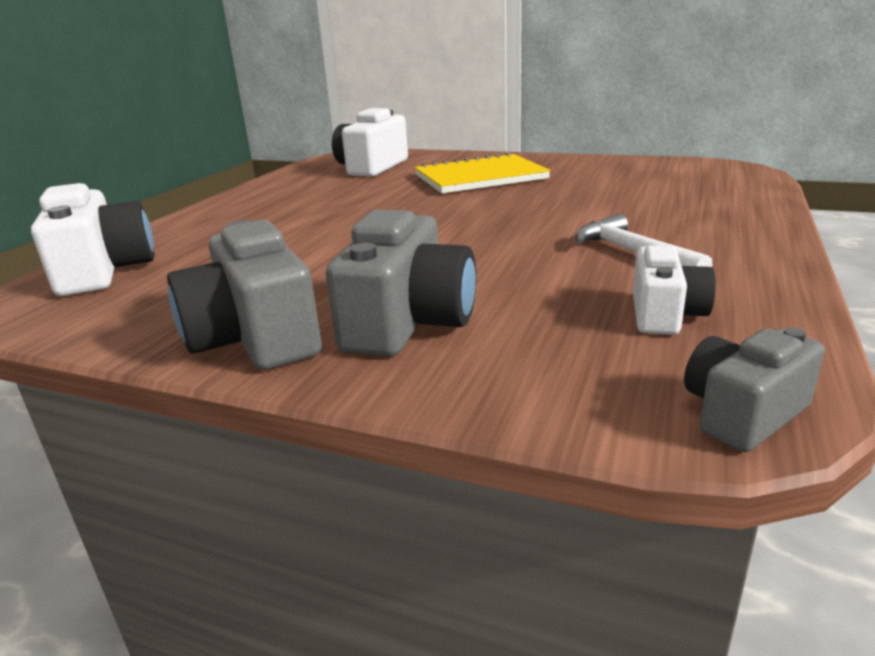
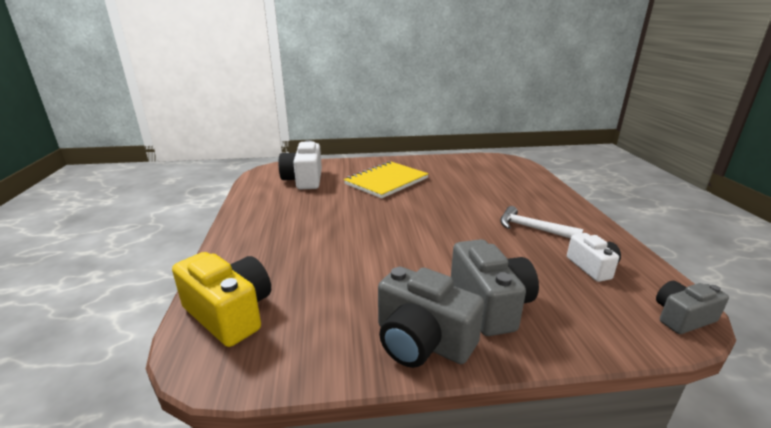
camera: 30 degrees left, 0 degrees up
(104, 271) = (230, 313): white camera -> yellow camera
(742, 413) = (682, 318): grey camera -> grey camera turned 45 degrees clockwise

